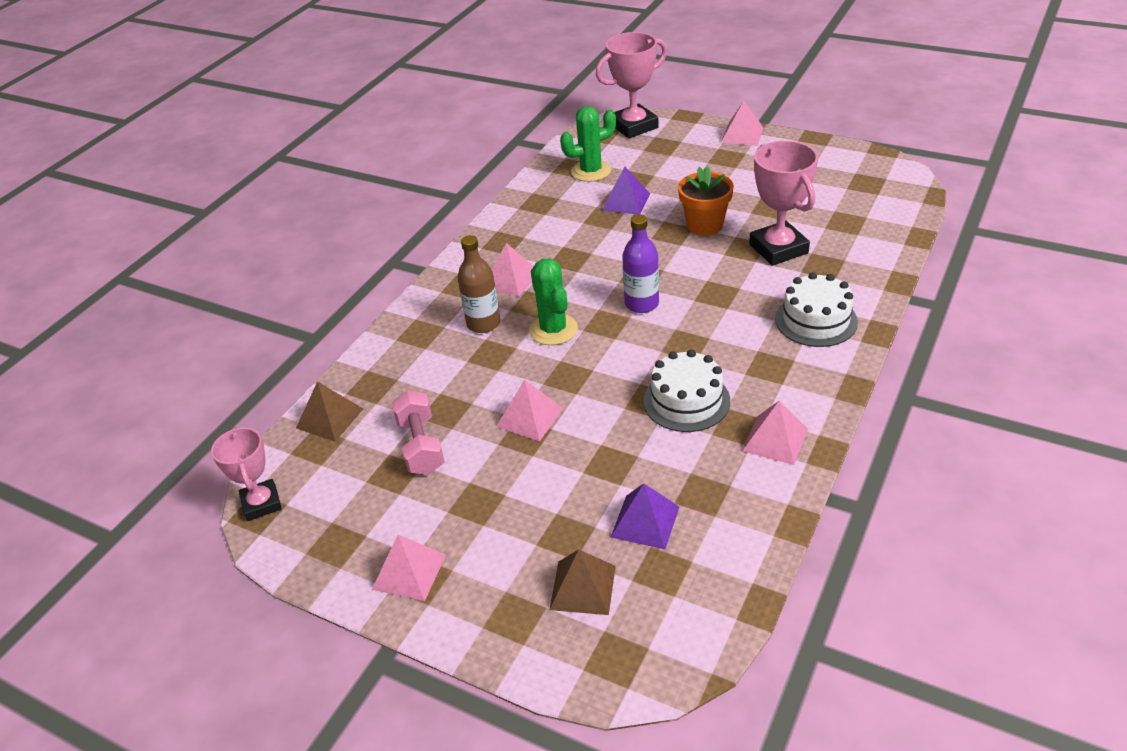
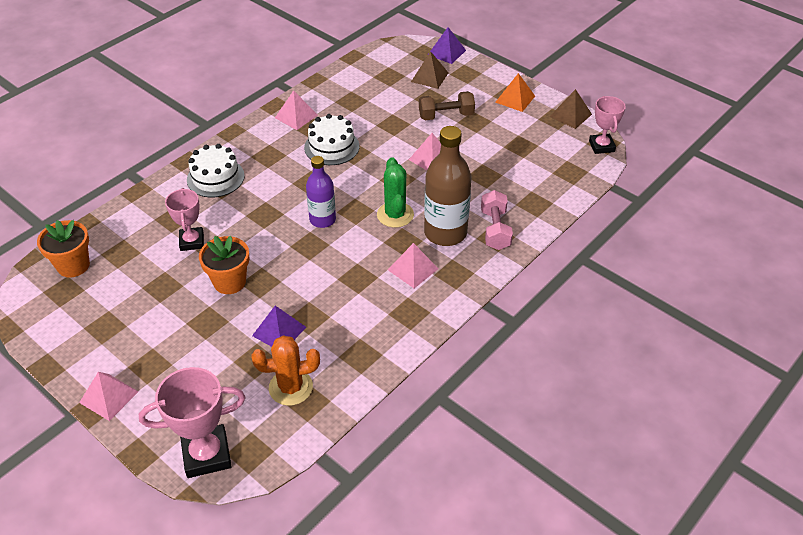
camera: 170 degrees left, 5 degrees up
(329, 418) = (563, 187): brown pyramid -> brown pyramid (570, 115)
(409, 571) = (515, 99): pink pyramid -> orange pyramid
(421, 446) = (503, 157): pink dumbbell -> pink dumbbell (495, 230)
(483, 323) = (445, 233): brown bottle -> brown bottle, size x1.60
(527, 502) = (446, 116): none -> brown dumbbell
(591, 171) = (290, 387): green cactus -> orange cactus
(645, 521) = (387, 95): purple pyramid -> purple pyramid (446, 52)
(778, 249) = (192, 241): pink trophy -> pink trophy, size x0.65
(882, 202) = (73, 265): none -> orange flower pot

